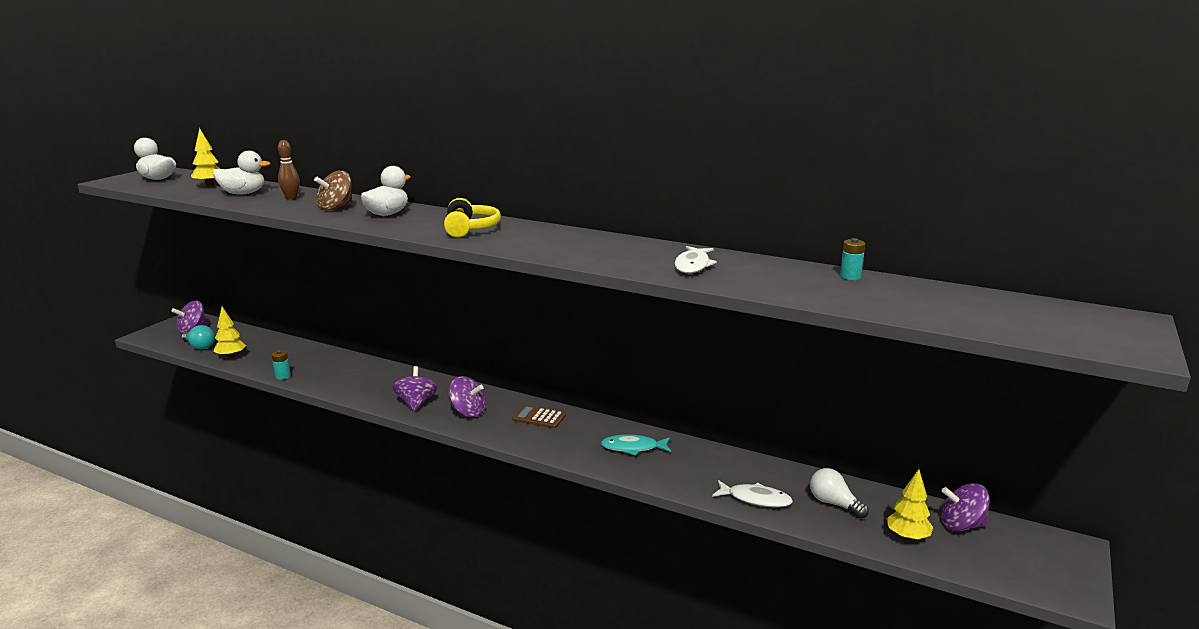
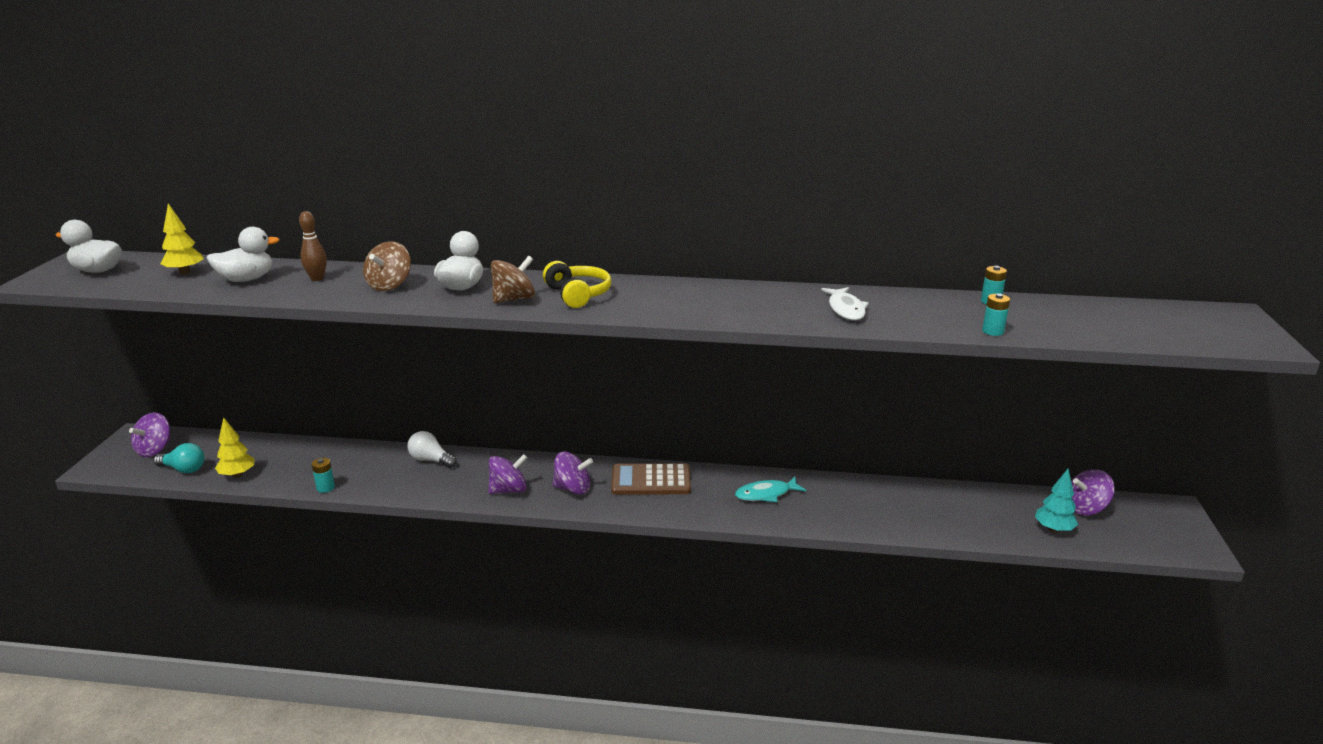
camera: 20 degrees left, 5 degrees up
(416, 226) = (514, 299): none -> brown spinning top
(416, 403) = (509, 490): purple spinning top -> purple spinning top turned 90 degrees clockwise
(539, 417) = (651, 480): brown calculator -> brown calculator, size x1.55
(755, 499) = (910, 522): white fish -> none
(820, 300) = (993, 331): none -> turquoise battery
(834, 504) = (976, 511): white light bulb -> white light bulb (430, 460)
(907, 537) = (1053, 529): yellow tree -> turquoise tree

